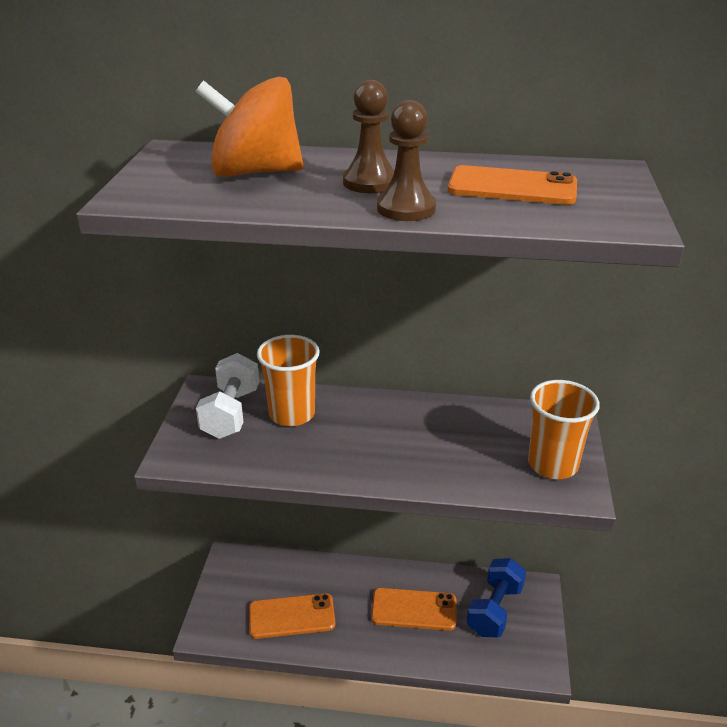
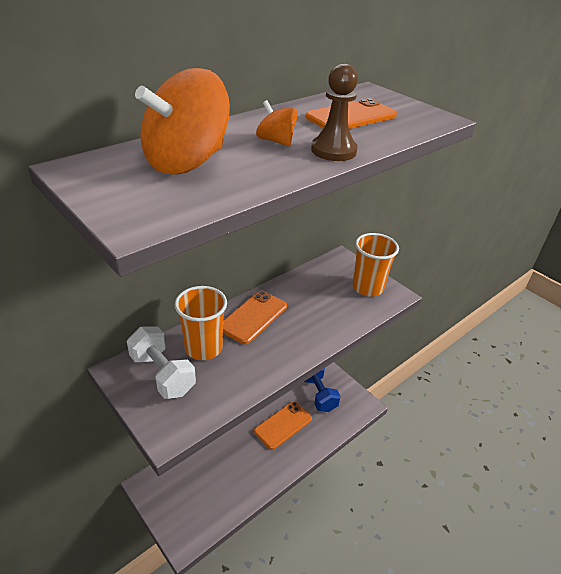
camera: 50 degrees left, 5 degrees up
(291, 616) = (225, 484): orange phone -> orange phone (253, 317)
(370, 182) = (276, 141): brown pawn -> orange spinning top

